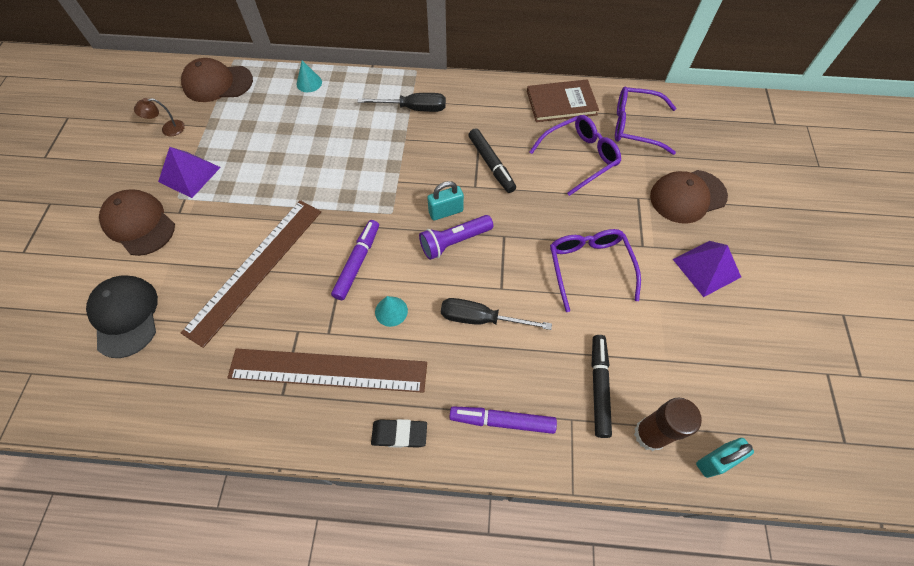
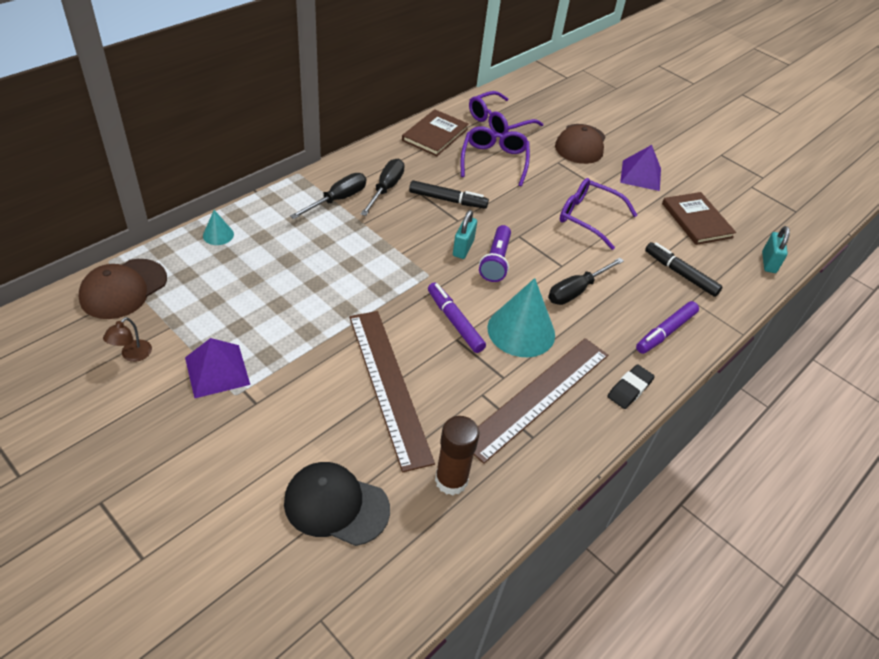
camera: 55 degrees left, 15 degrees down
(139, 224) = (231, 439): brown cap -> none
(391, 311) = (521, 331): turquoise cone -> turquoise cone, size x2.11
(458, 123) = (386, 189): none -> black screwdriver
(649, 434) = (731, 276): brown glue stick -> brown glue stick (451, 480)
(699, 355) = (696, 220): none -> brown book

